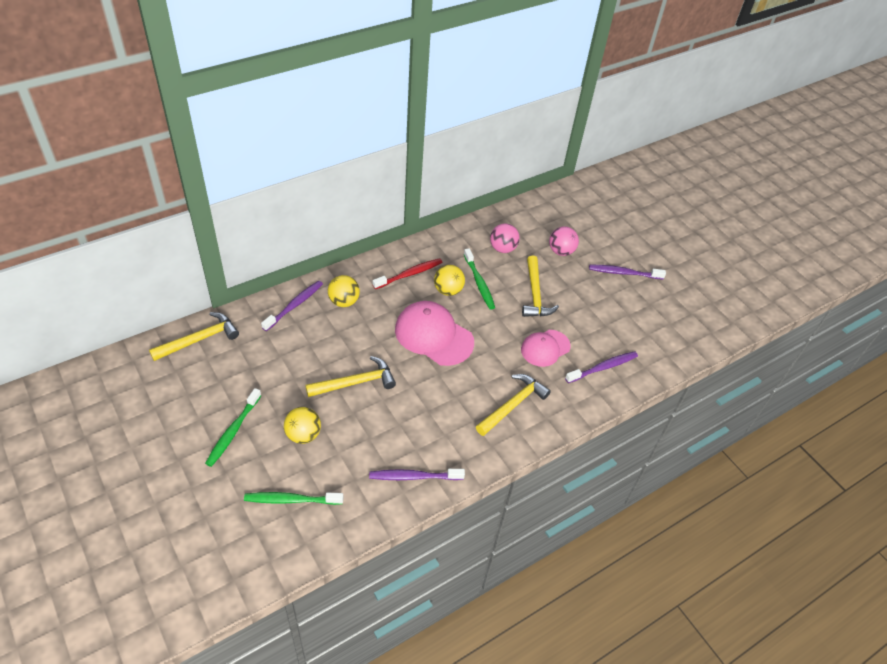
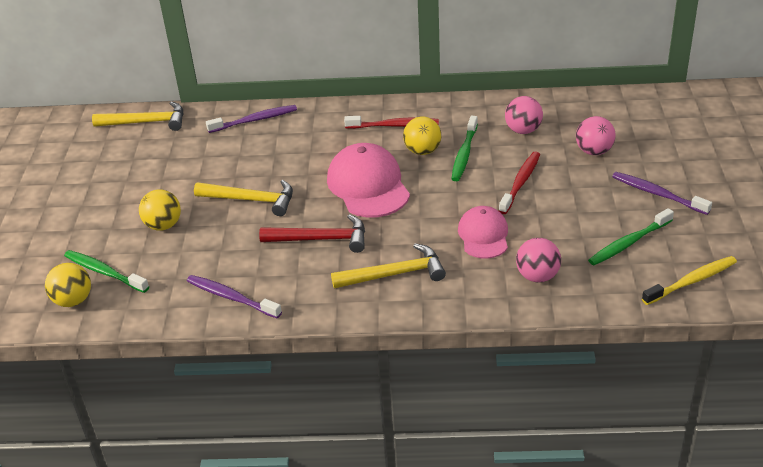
camera: 40 degrees right, 10 degrees down
(233, 431) = (107, 201): green toothbrush -> green toothbrush (629, 243)
(344, 301) = (304, 130): yellow ball -> yellow ball (73, 300)
(438, 397) = (321, 239): none -> red hammer
(535, 294) = (520, 182): yellow hammer -> red toothbrush
(545, 348) = (483, 235): pink cap -> pink cap turned 90 degrees clockwise
(603, 367) = (537, 276): purple toothbrush -> pink ball
(690, 334) = (691, 281): none -> yellow toothbrush

